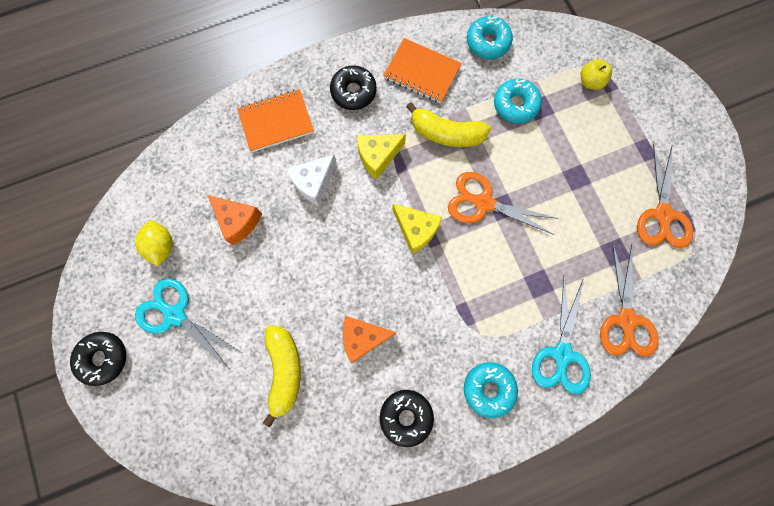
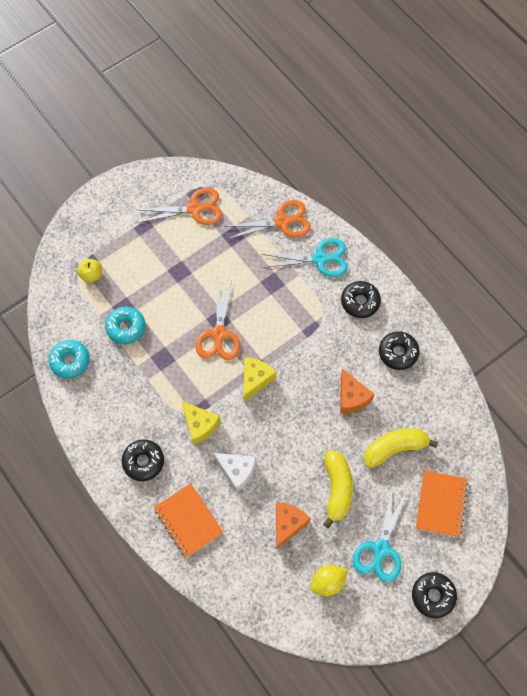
camera: 105 degrees left, 10 degrees down
(422, 72) = (111, 409): orange notebook -> orange notebook (441, 504)
(446, 133) = (165, 375): yellow banana -> yellow banana (337, 489)
(488, 389) = (360, 302): turquoise donut -> black donut

